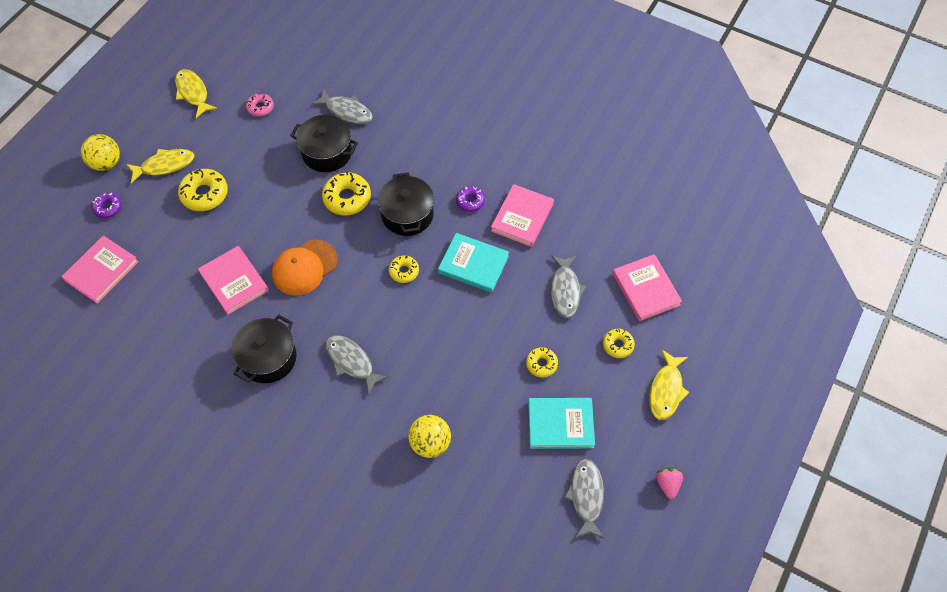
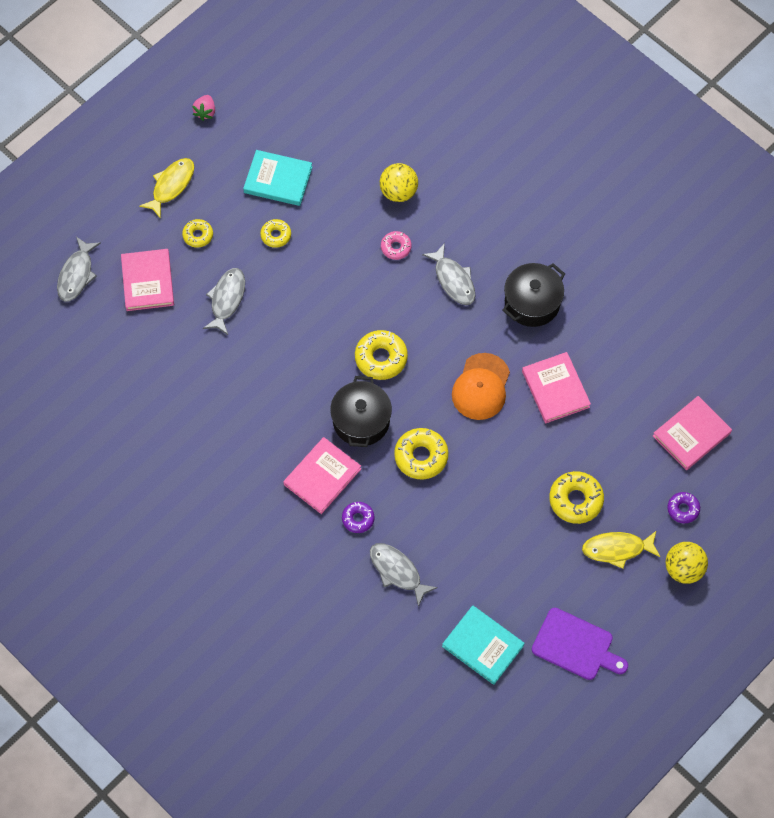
camera: 165 degrees left, 5 degrees up
(193, 93) = (576, 645): yellow fish -> purple cutting board
(260, 107) = (498, 603): pink donut -> pink donut (396, 247)
(304, 267) = (481, 387): orange cap -> orange cap turned 135 degrees clockwise
(327, 153) = (431, 520): black pot -> none
(404, 271) = (381, 358): yellow donut -> yellow donut, size x1.67
(470, 201) = (290, 419): purple donut -> purple donut (358, 519)
(473, 264) = (308, 348): turquoise book -> turquoise book (483, 646)
(522, 217) = (241, 388): pink book -> pink book (322, 477)
(586, 496) = (278, 119): grey fish -> grey fish (77, 274)

